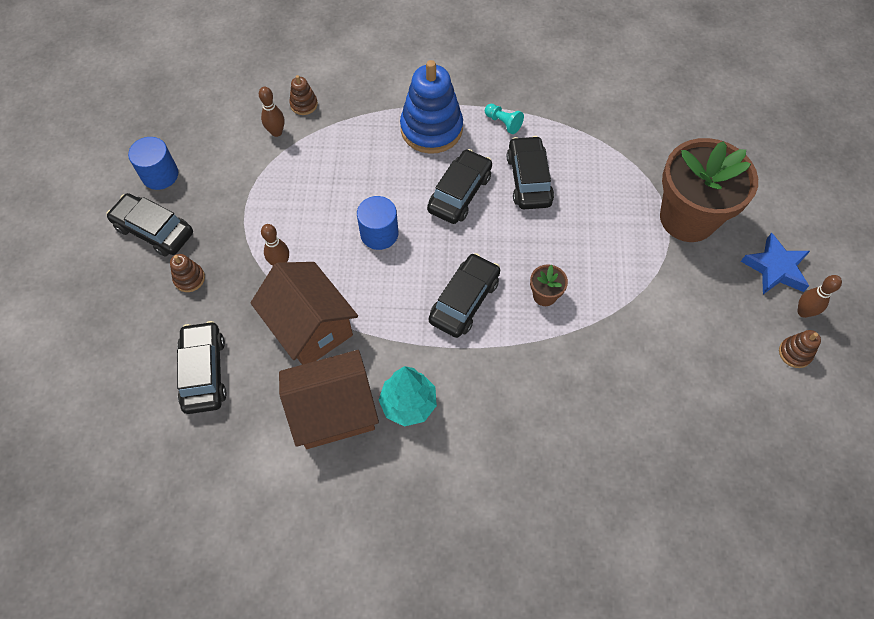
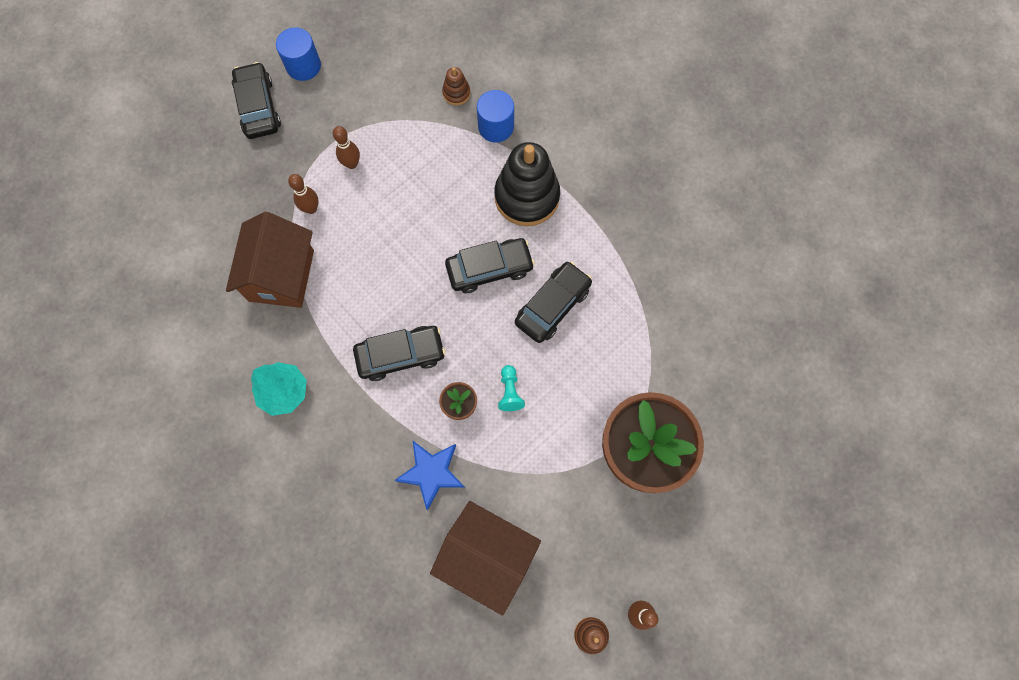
camera: 45 degrees right, 10 degrees up
(189, 279) = (244, 165): brown stacking toy -> none
(204, 372) = (187, 243): black car -> none
(276, 132) = (413, 100): brown bowling pin -> brown bowling pin (352, 164)
(333, 411) = (234, 349): brown house -> brown house (487, 556)
(379, 234) = (399, 248): blue cylinder -> blue cylinder (496, 127)
(431, 129) = (527, 197): blue stacking toy -> black stacking toy
(503, 123) = (587, 241): turquoise pawn -> turquoise pawn (510, 392)
(775, 268) = (659, 559): blue star -> blue star (431, 473)

